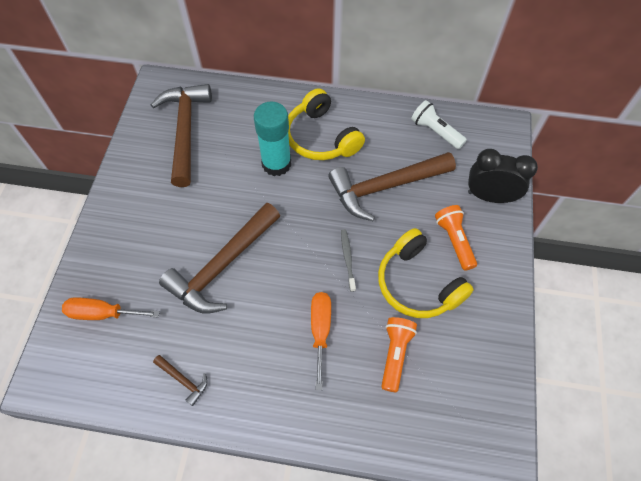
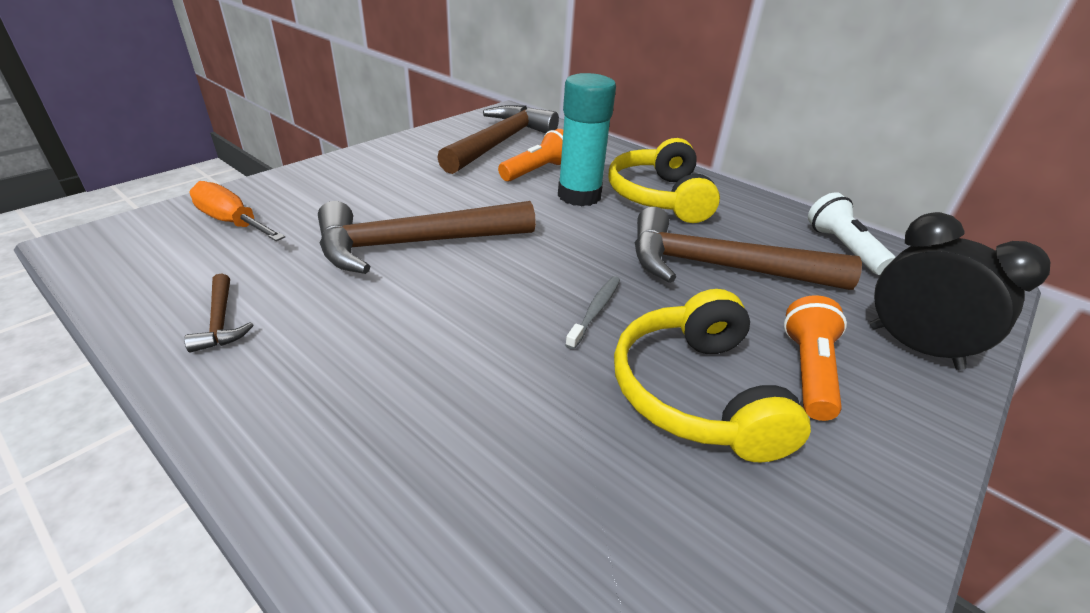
camera: 30 degrees right, 25 degrees down
(320, 331) = (470, 368): orange screwdriver -> none
(395, 354) = (571, 471): orange flashlight -> orange flashlight (537, 171)

